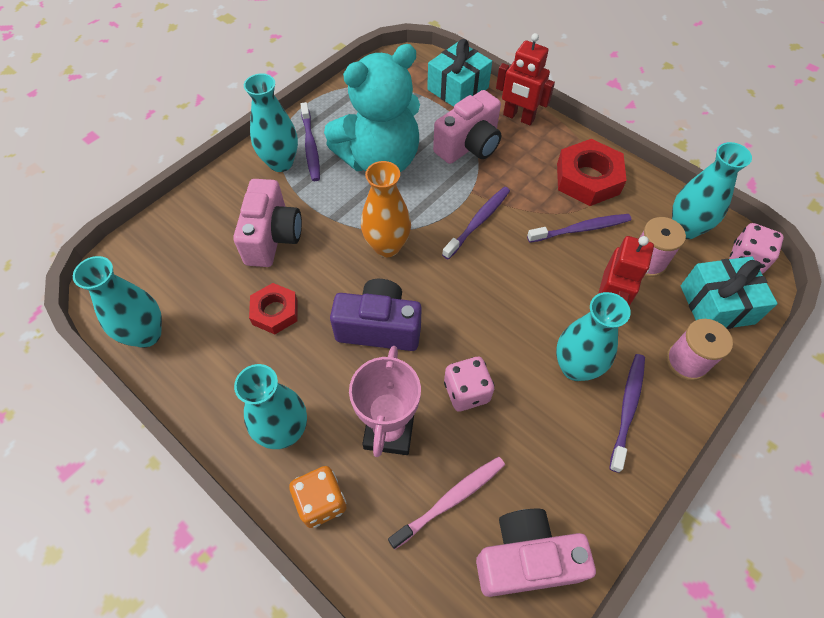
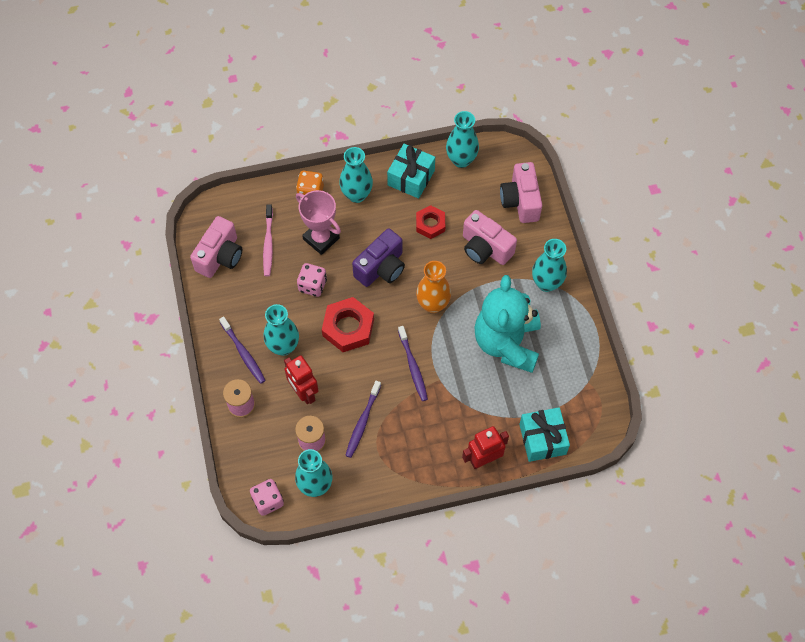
camera: 125 degrees right, 5 degrees up
(310, 147) = (549, 308): purple toothbrush -> none
(469, 146) = (480, 406): pink camera -> pink camera (520, 201)
(587, 178) = (397, 460): red nut -> red nut (348, 327)
(717, 304) = (256, 453): turquoise gift -> turquoise gift (411, 178)

